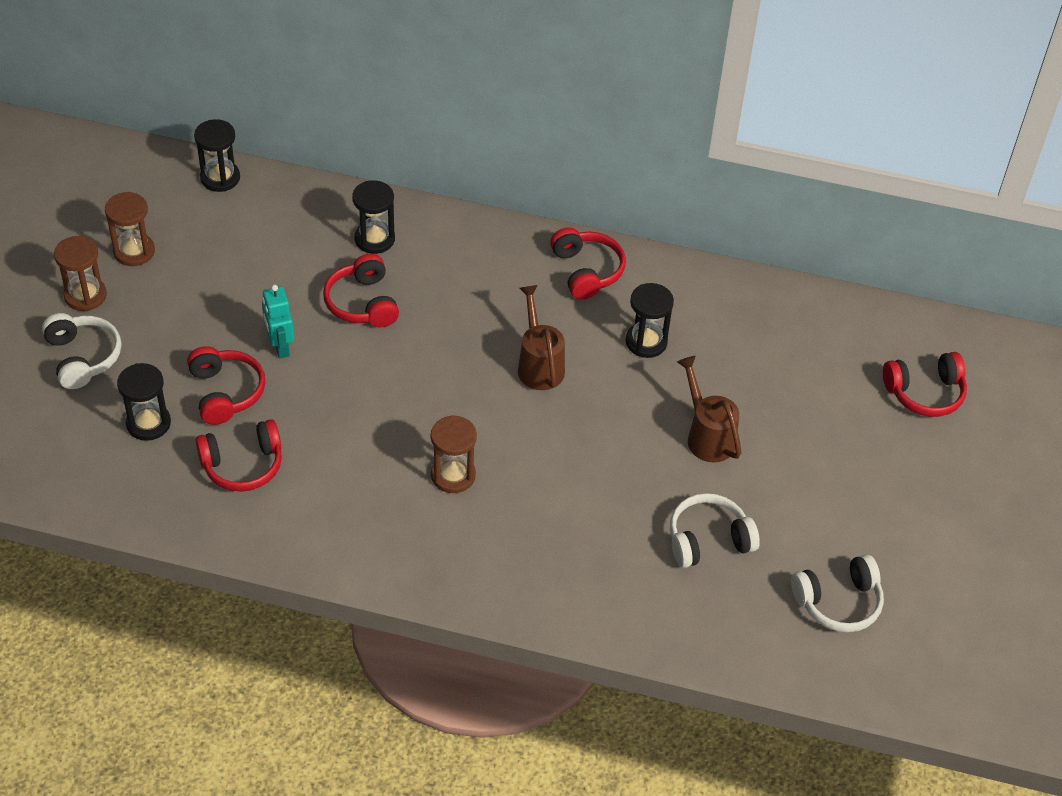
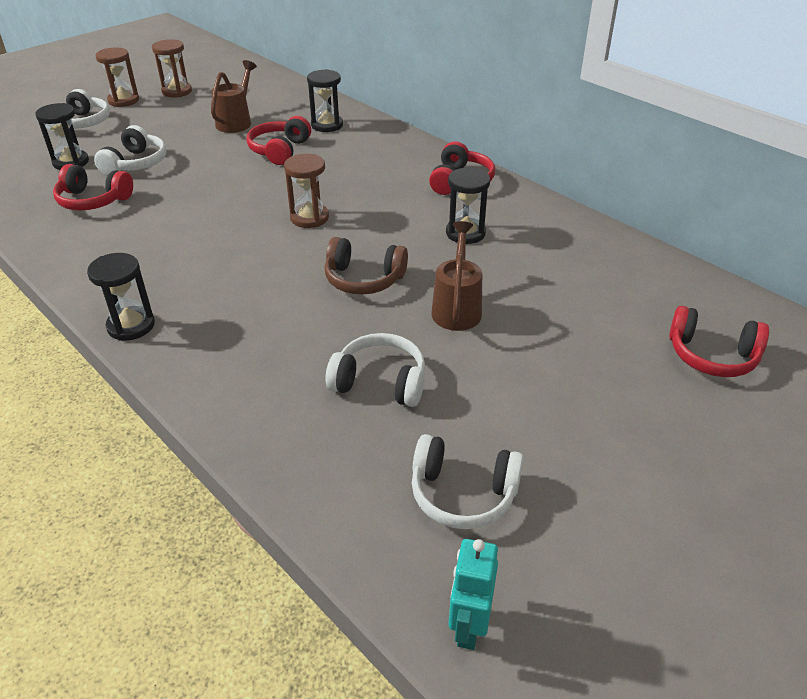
camera: 35 degrees right, 10 degrees down
(220, 178) = (268, 77): black hourglass -> black hourglass (131, 326)
(225, 392) = (136, 163): red headphones -> white headphones
(280, 346) = (199, 154): turquoise robot -> turquoise robot (468, 626)
(453, 475) = (221, 257): brown hourglass -> brown hourglass (309, 218)
(539, 365) = (364, 218): brown watering can -> brown watering can (236, 122)
(604, 440) = (364, 279): none -> brown headphones

